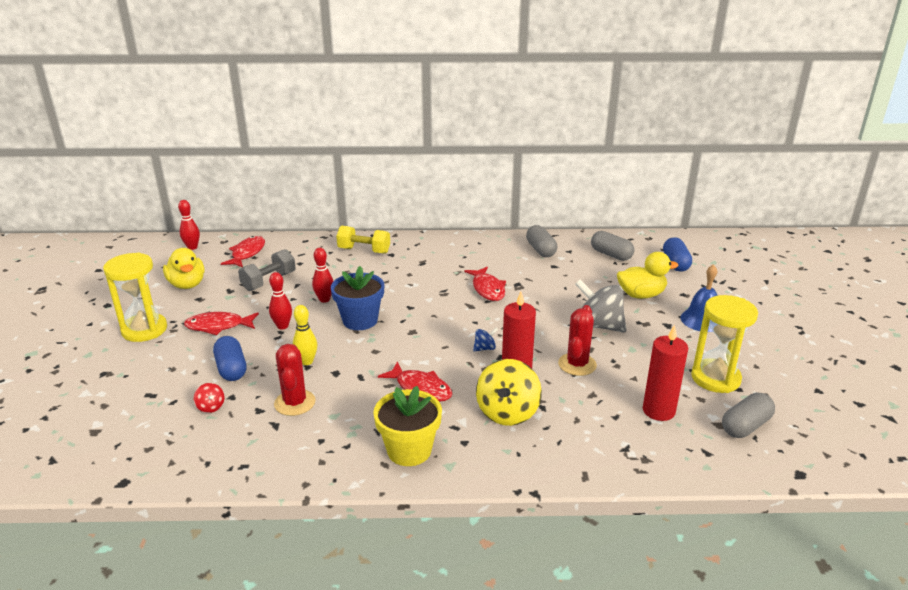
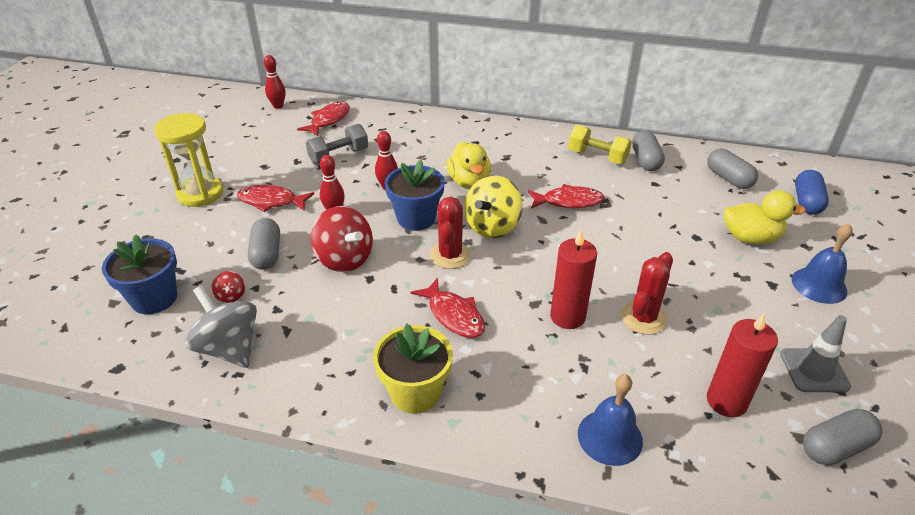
camera: 15 degrees right, 10 degrees up
(135, 421) = (154, 298): none -> blue flower pot
(187, 284) = (258, 148): yellow duck -> yellow duck (469, 182)
(231, 369) = (266, 254): blue capsule -> grey capsule
(295, 403) = (315, 307): red cactus -> red cactus (450, 255)
(307, 361) = (344, 259): yellow bowling pin -> red spinning top
(364, 251) = (448, 134): yellow dumbbell -> yellow dumbbell (597, 157)
(485, 348) = (541, 277): blue spinning top -> none
(488, 289) = (568, 201): red fish -> red fish turned 90 degrees counterclockwise
(507, 413) = (541, 366): yellow spinning top -> yellow spinning top (492, 226)
(579, 451) = (610, 437): none -> blue bell
(599, 325) = (686, 270): grey spinning top -> grey spinning top (229, 348)
(715, 378) = (814, 370): yellow hourglass -> grey traffic cone

